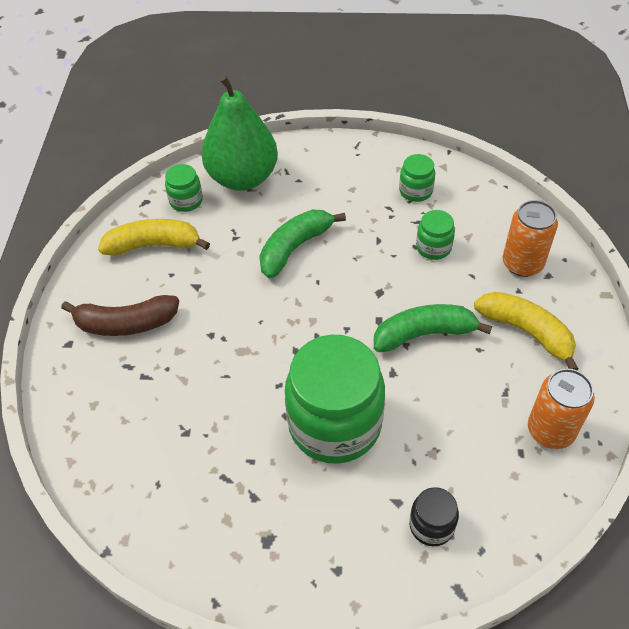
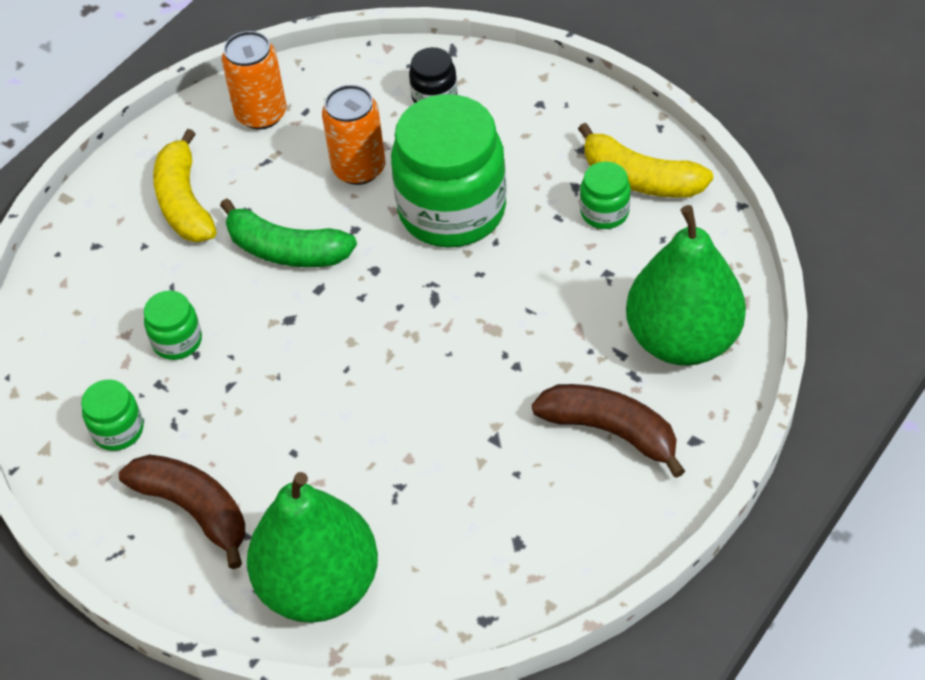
camera: 145 degrees left, 0 degrees up
(105, 407) = (682, 339): none -> green pear
(154, 245) = (514, 532): yellow banana -> yellow banana (639, 179)
(186, 201) = (426, 587): green jar -> green jar (604, 212)
(295, 247) = (336, 428): green banana -> none
(336, 177) = (194, 510): none -> brown banana
(522, 264) = (106, 271): orange can -> orange can (359, 168)

